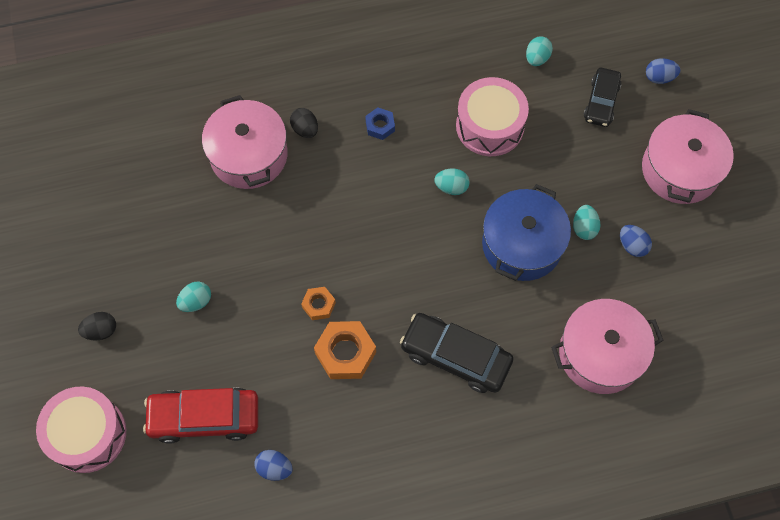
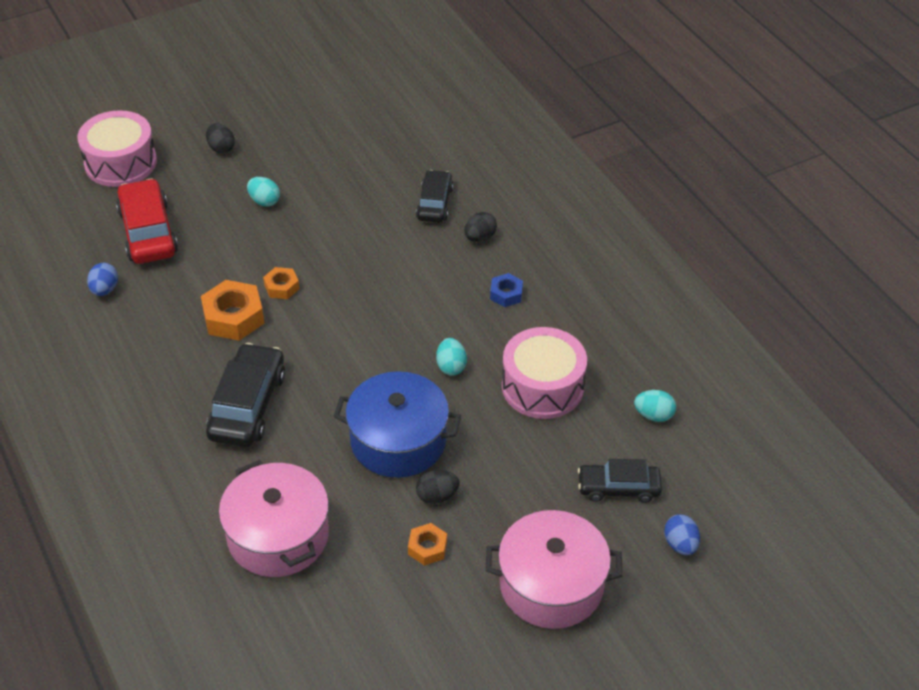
camera: 75 degrees right, 20 degrees down
(249, 155) = (434, 203): pink pot -> black car
(584, 228) = (437, 496): turquoise egg -> black egg
(632, 246) = (427, 548): blue egg -> orange nut

